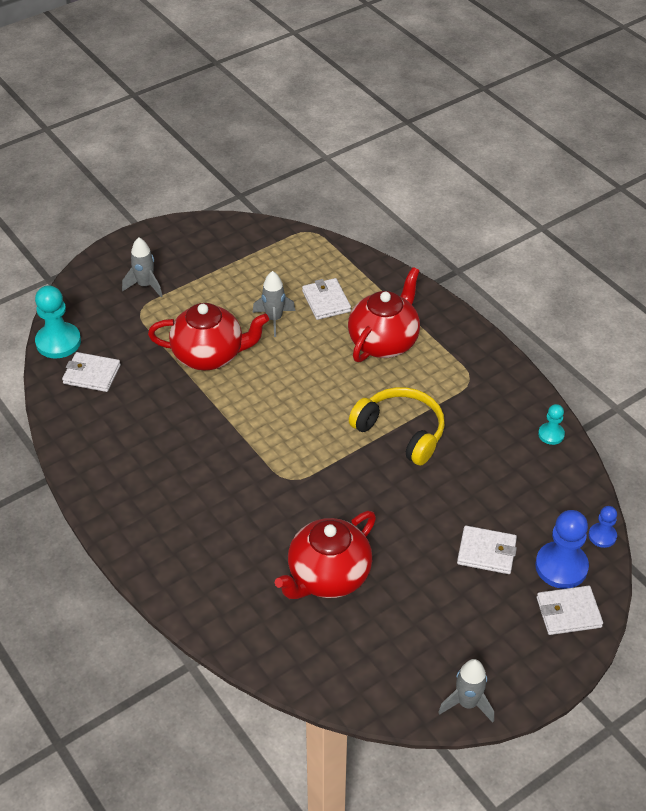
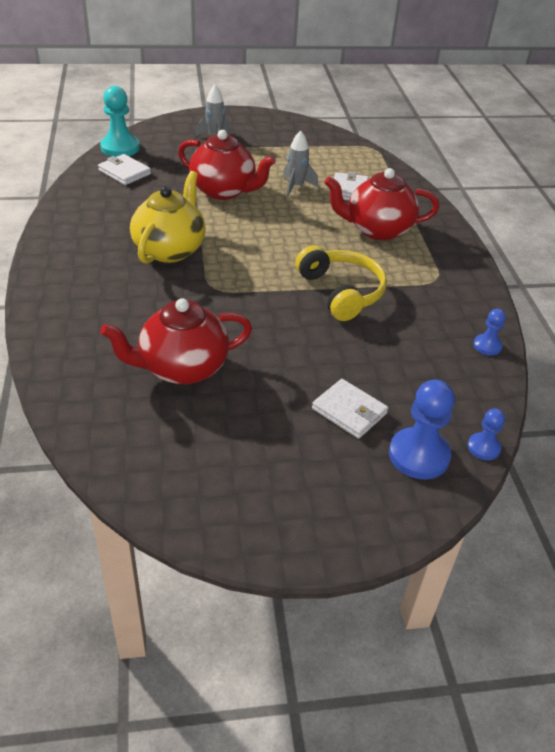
camera: 25 degrees right, 5 degrees down
(216, 453) = (170, 249): none -> yellow teapot
(384, 342) = (377, 229): red teapot -> red teapot turned 150 degrees counterclockwise
(467, 703) = (222, 532): grey rocket -> none
(551, 434) = (487, 346): turquoise pawn -> blue pawn
(568, 612) = (396, 499): white wallet -> none

